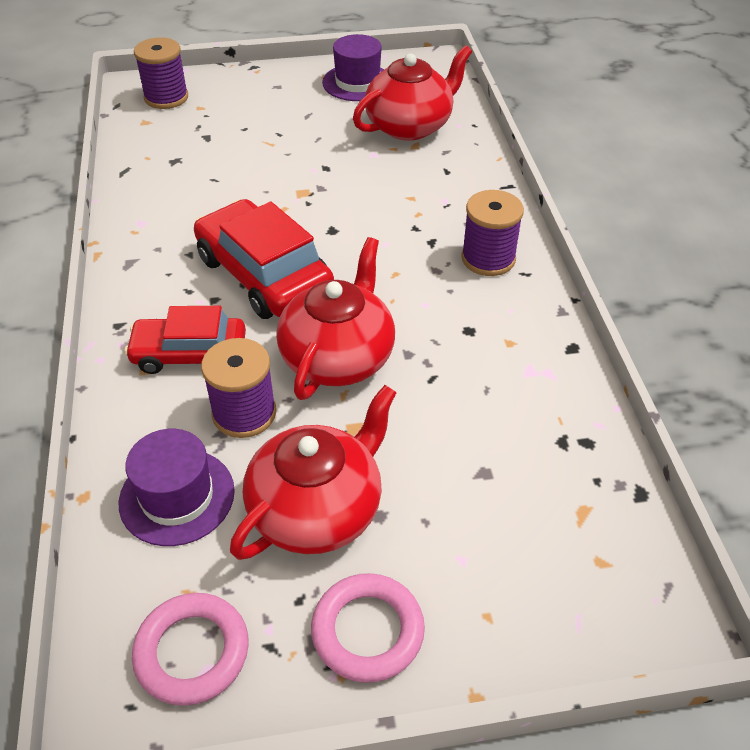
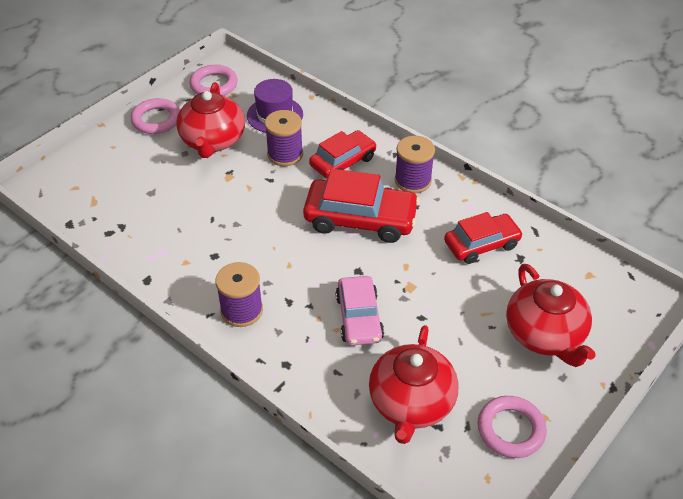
camera: 140 degrees right, 0 degrees up
(166, 97) = (614, 305): purple spool -> purple spool (413, 181)
(188, 187) = (481, 244): none -> red car
(338, 357) = (270, 201): red teapot -> red teapot (545, 335)
(357, 82) = (510, 429): purple hat -> pink ring
(380, 194) = (359, 317): none -> pink car

